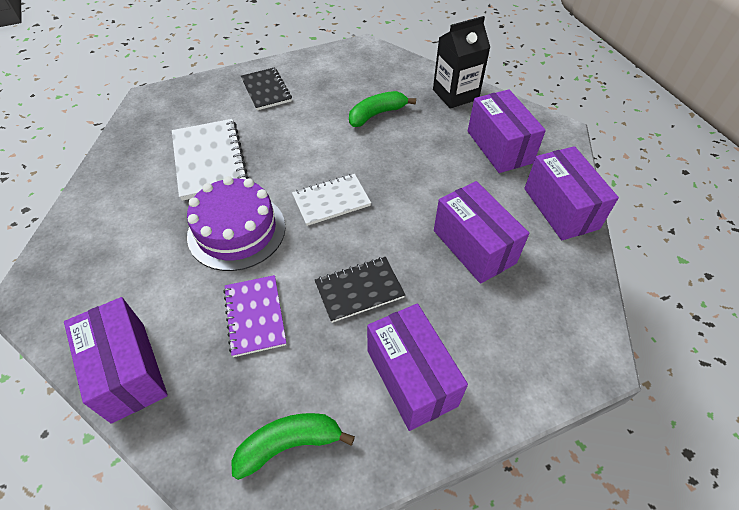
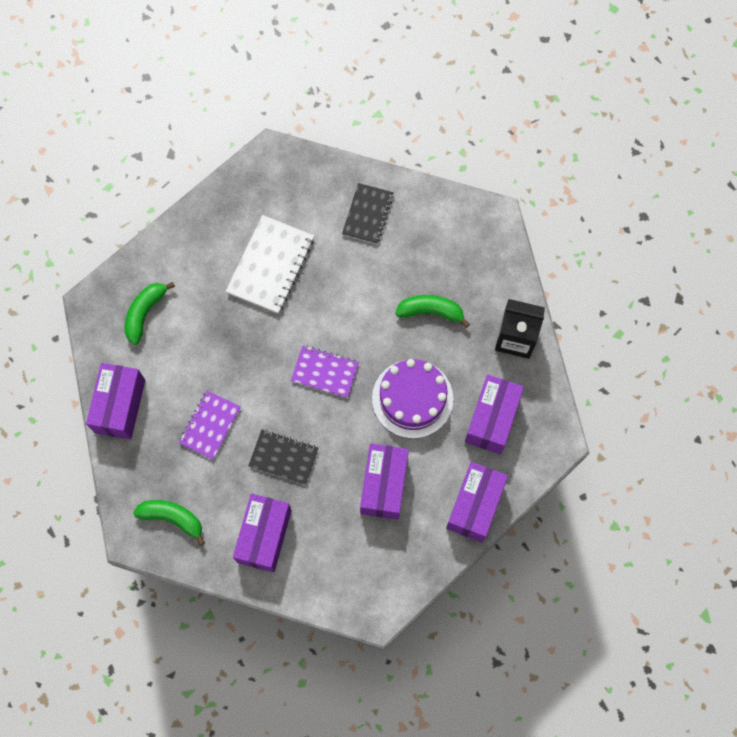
camera: 40 degrees right, 20 degrees up
(100, 266) = (145, 313): none -> green banana
(236, 231) = (244, 349): purple cake -> purple cake (412, 398)
(331, 201) = (325, 372): white notebook -> purple notebook

